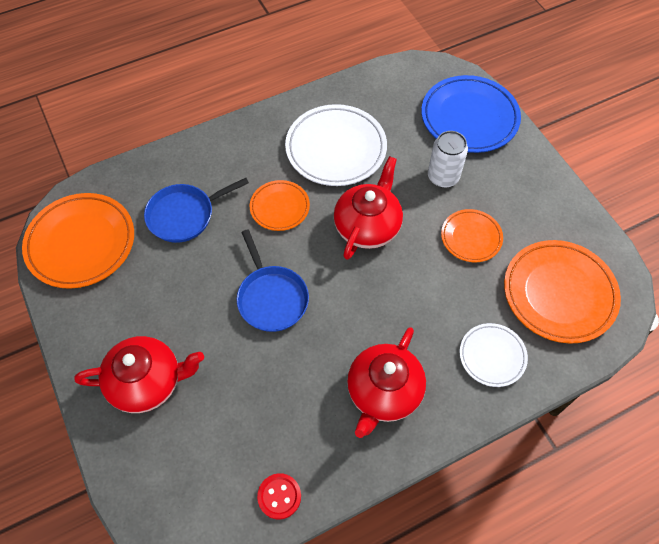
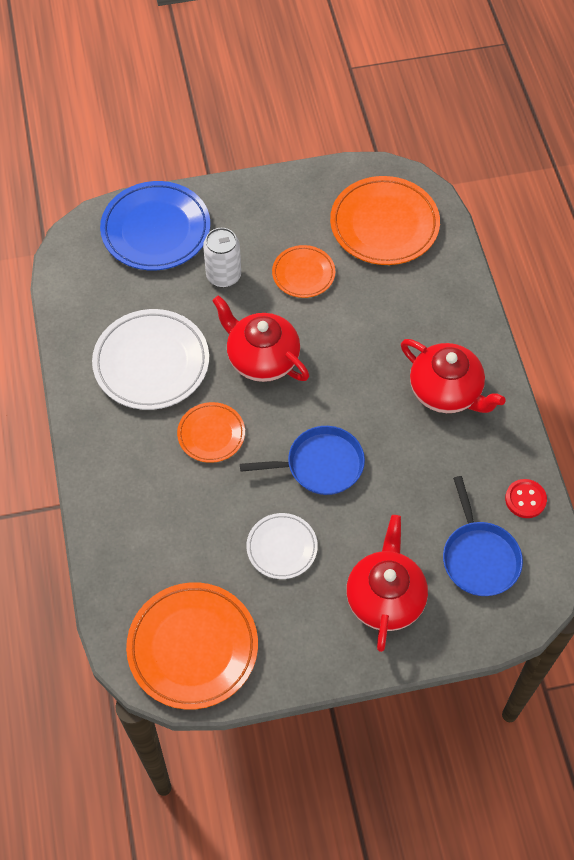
camera: 75 degrees left, 0 degrees up
(184, 215) = (190, 532): blue pan -> blue pan (479, 557)
(492, 356) = (432, 296): white plate -> white plate (282, 547)

